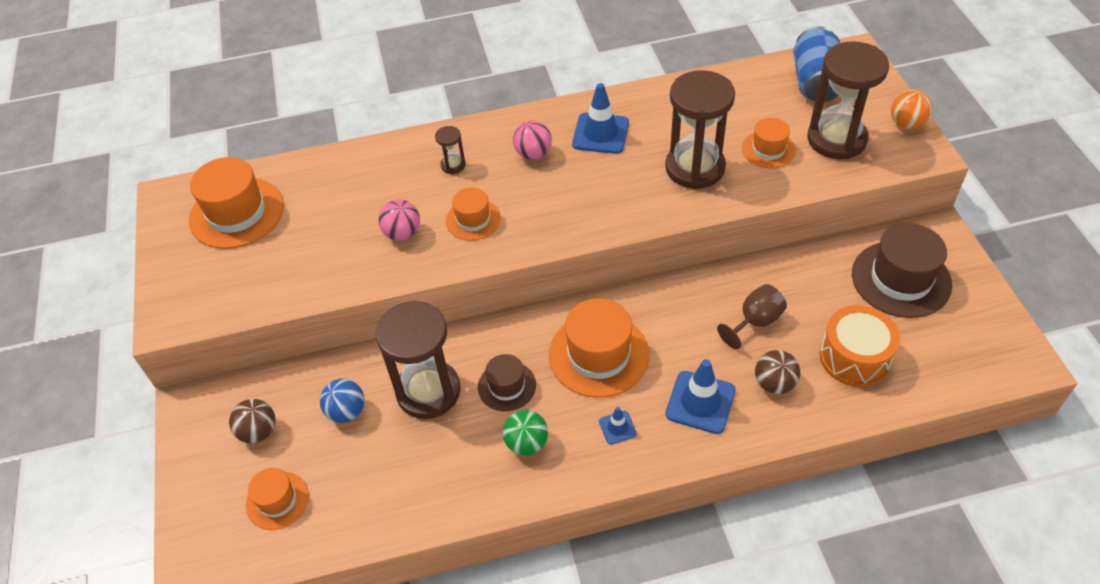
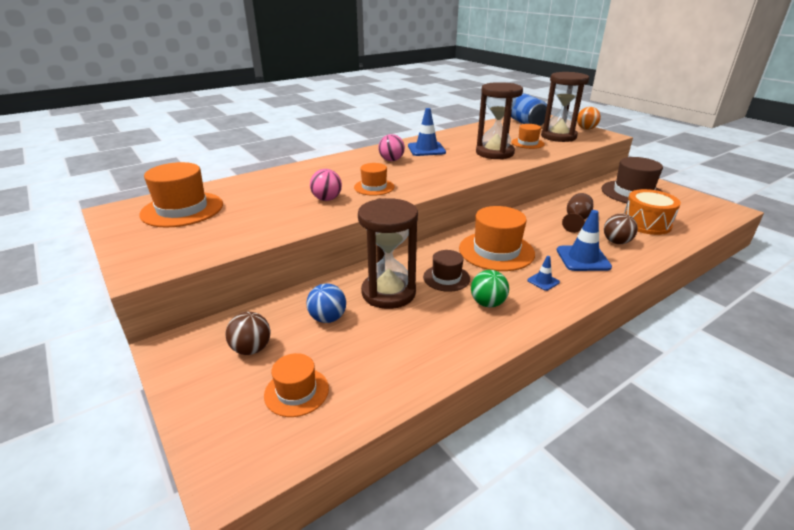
camera: 25 degrees left, 20 degrees down
(453, 165) = (341, 170): brown hourglass -> none

